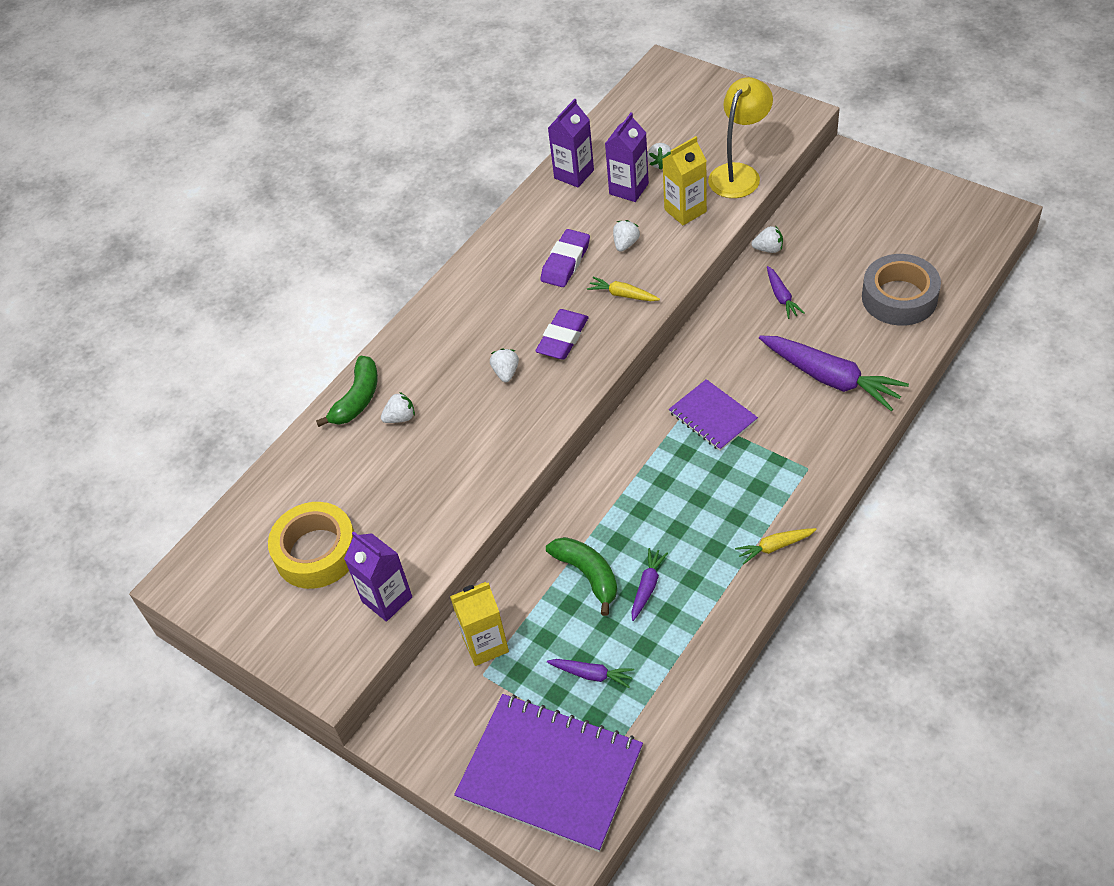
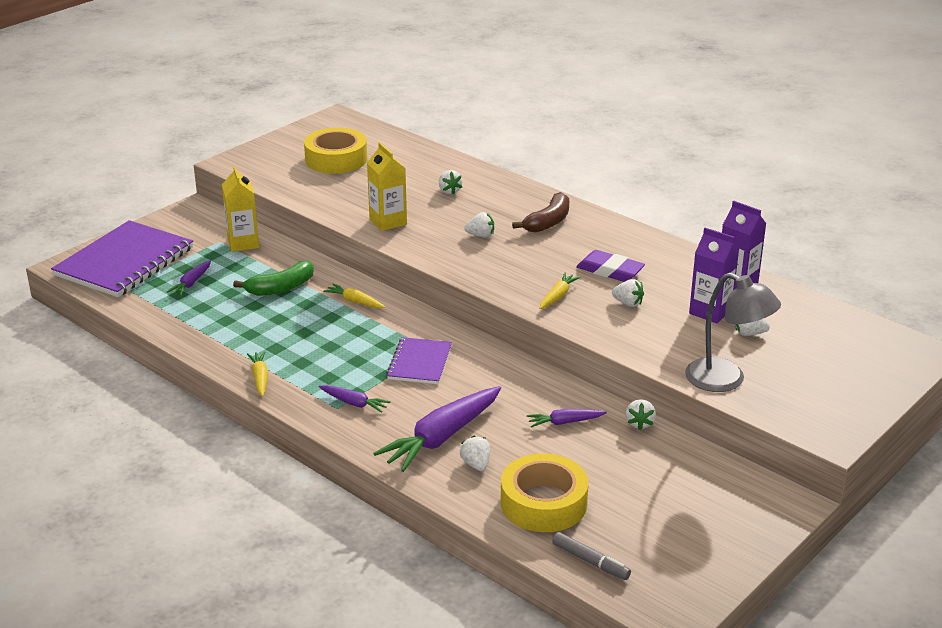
camera: 90 degrees right, 20 degrees down
(357, 399) = (476, 175): green banana -> none
(387, 599) = (281, 182): purple carton -> none
(468, 320) = (548, 222): none -> brown banana
(562, 338) = (512, 263): purple eraser -> none
(606, 496) = (354, 302): none -> yellow carrot
(647, 586) = (255, 313): purple carrot -> purple carrot (354, 403)
(685, 211) = (671, 341): yellow carton -> yellow carton (388, 222)
(712, 416) = (419, 363): purple notebook -> purple notebook turned 45 degrees counterclockwise
(739, 173) = (726, 380): yellow lamp -> grey lamp
(862, 348) = (476, 464): none -> white strawberry
(899, 297) = (543, 503): grey tape -> yellow tape
(960, 262) = (590, 561): none -> grey marker

